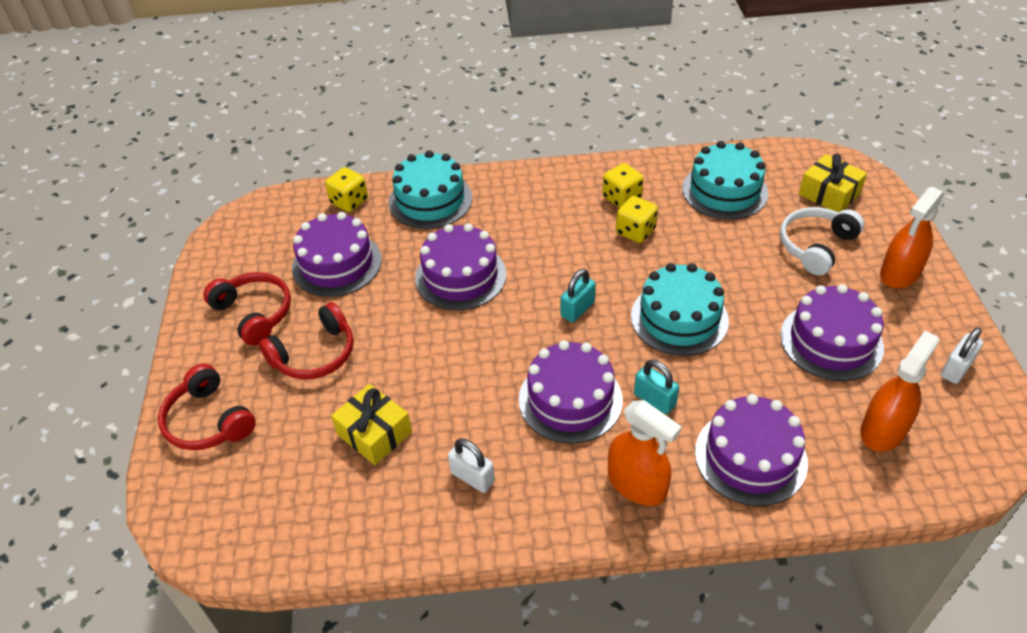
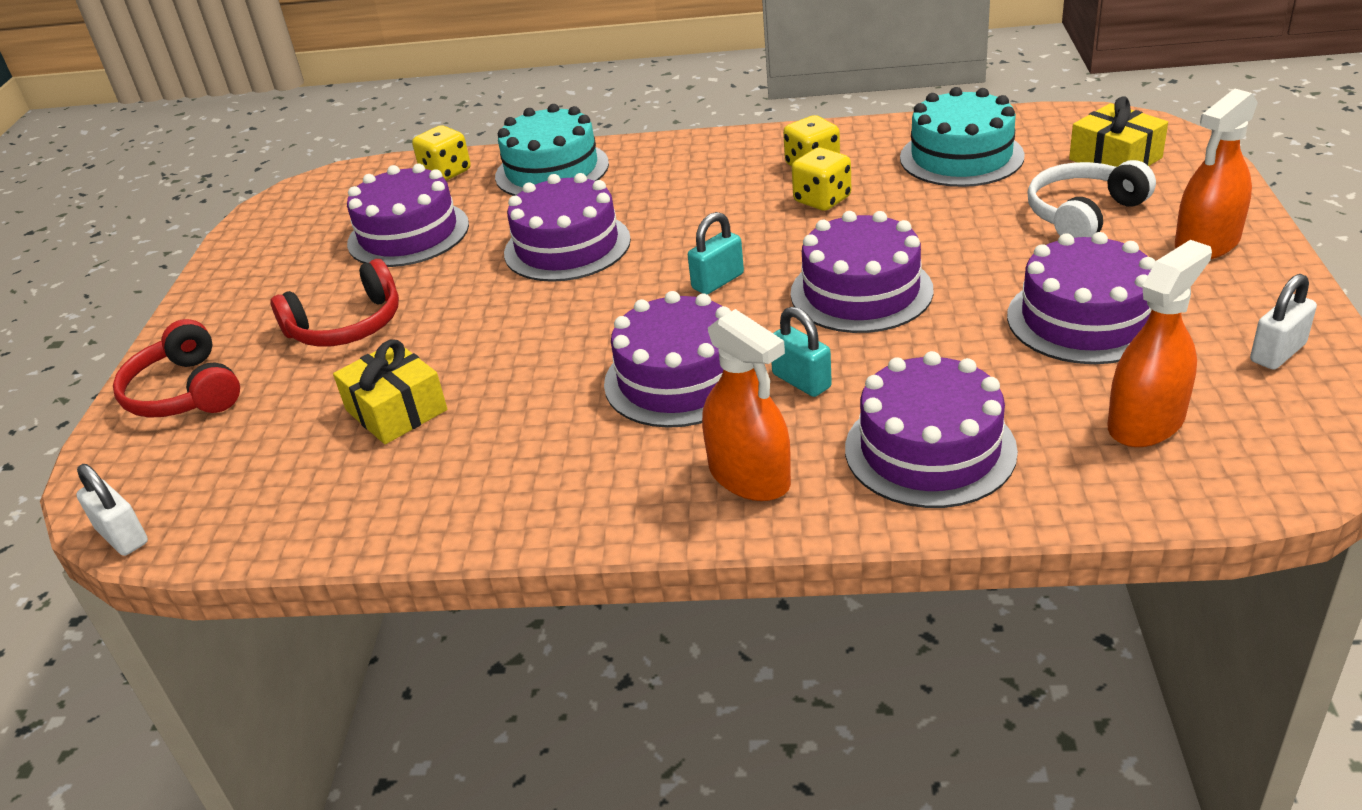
camera: 10 degrees right, 10 degrees down
(254, 313) = (285, 283): red headphones -> none
(472, 477) = (515, 462): white padlock -> white padlock (122, 536)
(679, 318) = (861, 292): turquoise cake -> purple cake

